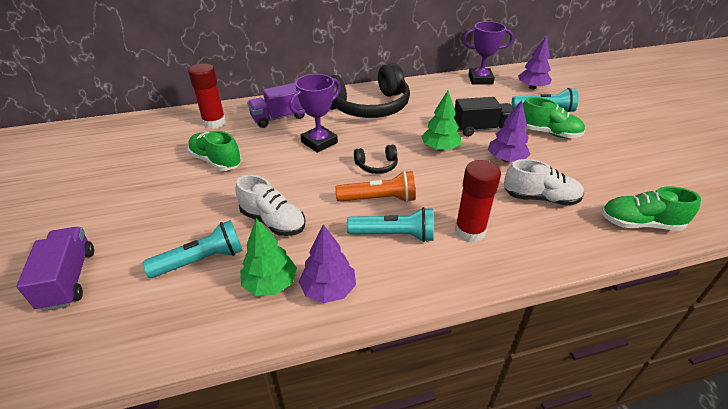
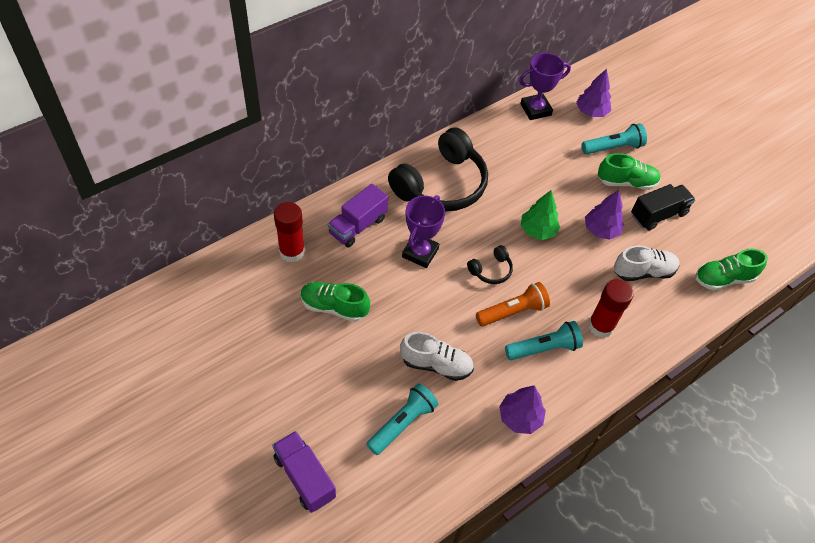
camera: 25 degrees left, 15 degrees up
(270, 284) = (472, 427): green tree -> none
(482, 129) = (565, 192): black truck -> black truck (658, 215)

